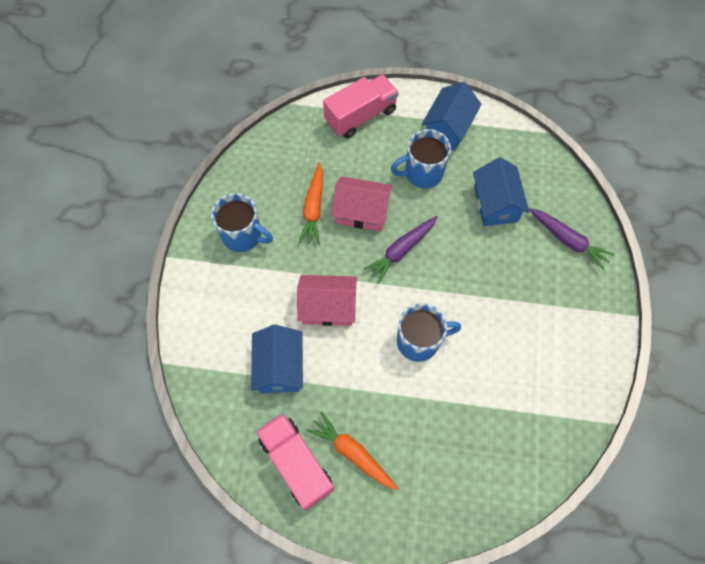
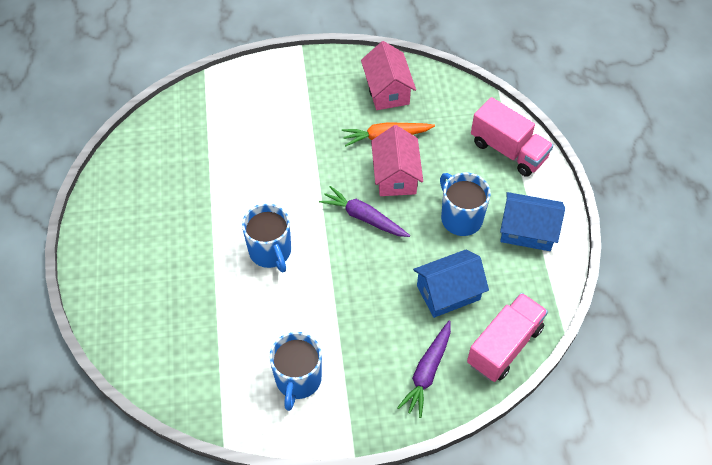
camera: 75 degrees right, 10 degrees down
(243, 236) = (339, 91): blue mug -> blue mug (298, 380)
(279, 367) = (219, 149): blue house -> none
(296, 463) = (135, 182): pink truck -> pink truck (504, 346)
(328, 307) = (286, 171): pink house -> pink house (387, 90)
(352, 453) = (151, 221): orange carrot -> none

